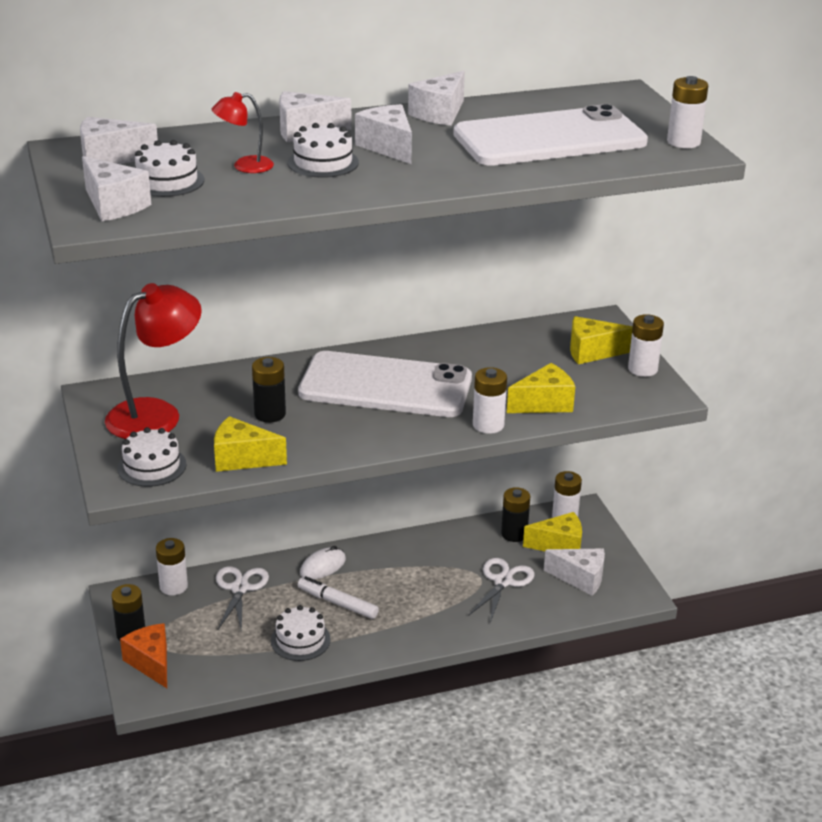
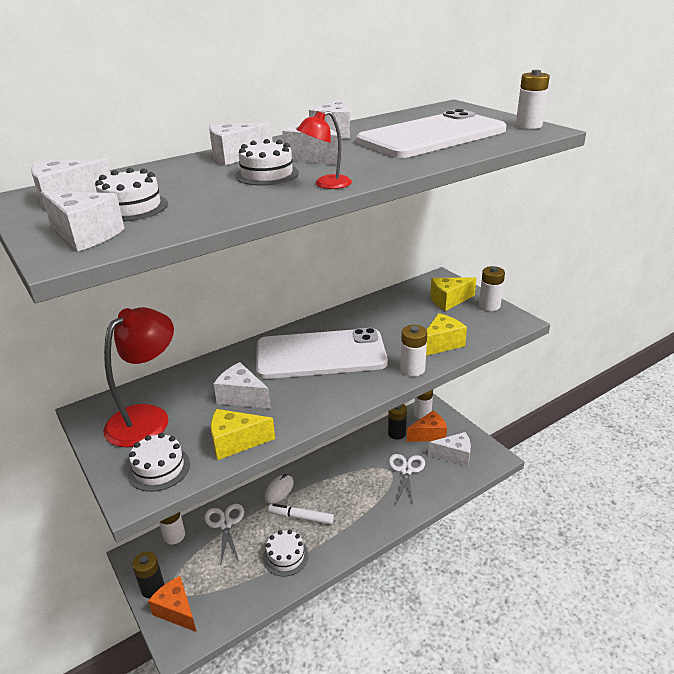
camera: 15 degrees left, 0 degrees up
(244, 166) = (199, 186): red lamp -> red lamp (326, 184)
(270, 414) = (242, 397): black battery -> white cheese
(559, 545) = (429, 434): yellow cheese -> orange cheese

